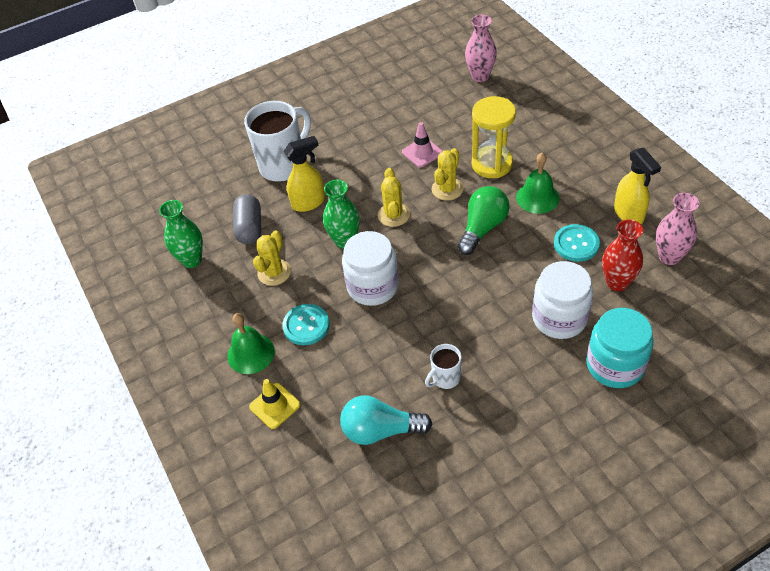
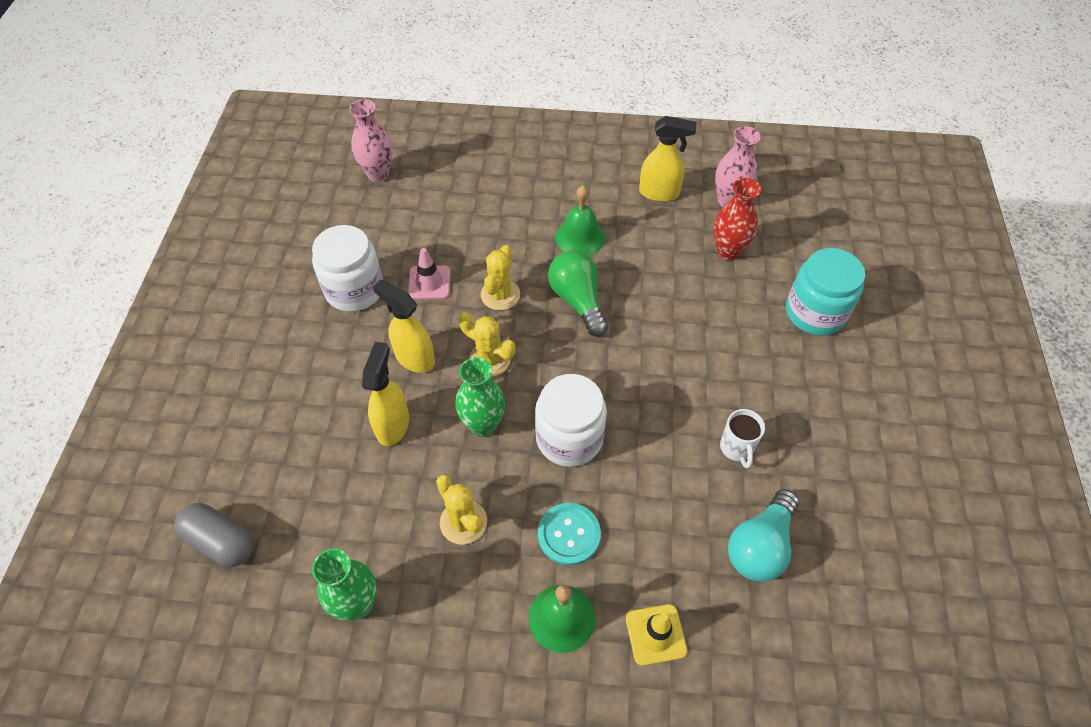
camera: 60 degrees left, 5 degrees up
(249, 228) = (369, 508): grey capsule -> grey capsule (221, 541)
(283, 165) = (308, 415): white mug -> none
(361, 182) = (414, 358): none -> yellow spray bottle
(447, 189) = (500, 295): yellow cactus -> yellow cactus turned 45 degrees clockwise
(492, 164) = (504, 241): yellow hourglass -> none
(559, 318) = (734, 316): white jar -> white jar (354, 290)
(576, 244) = (660, 248): turquoise button -> none

